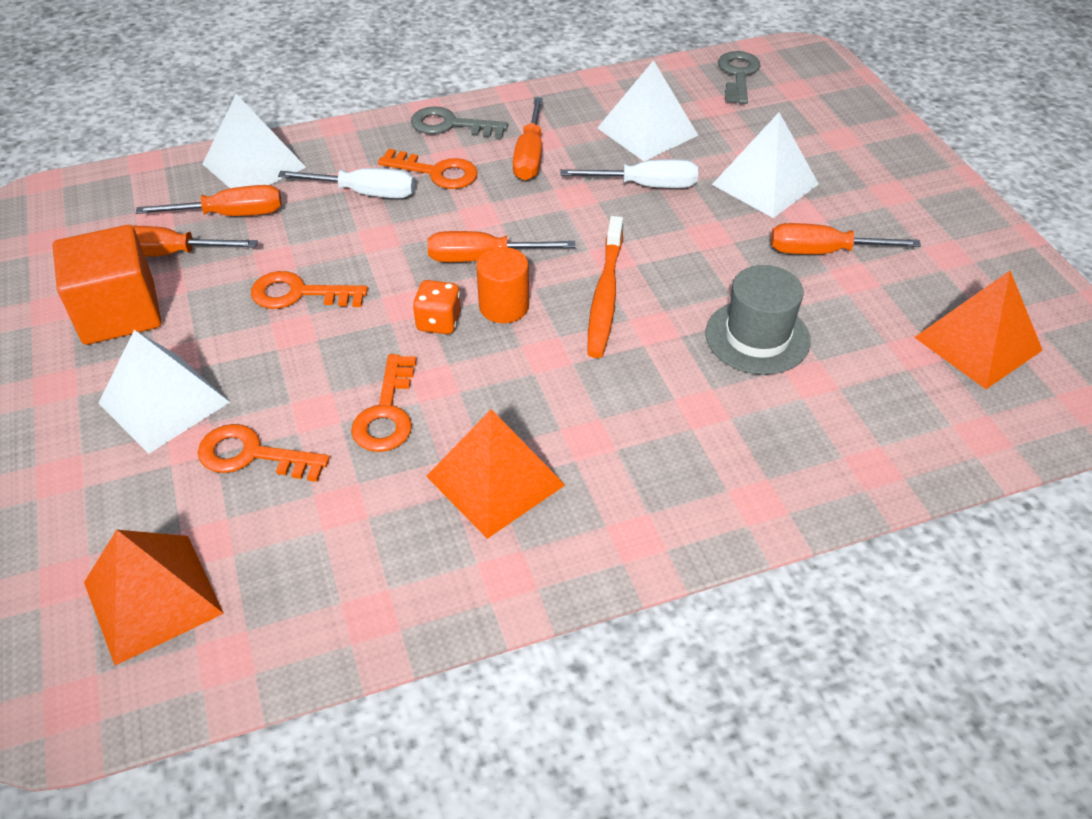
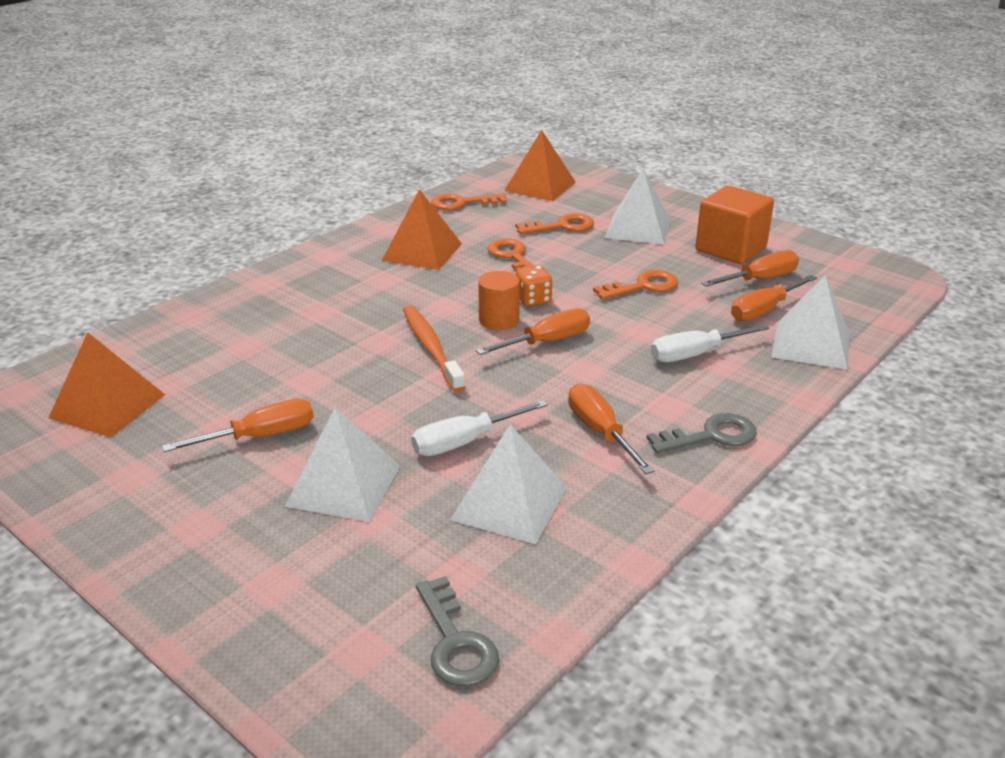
camera: 150 degrees right, 15 degrees down
(436, 172) = (663, 389): orange key -> orange key (462, 203)
(757, 337) = (296, 357): grey hat -> none

